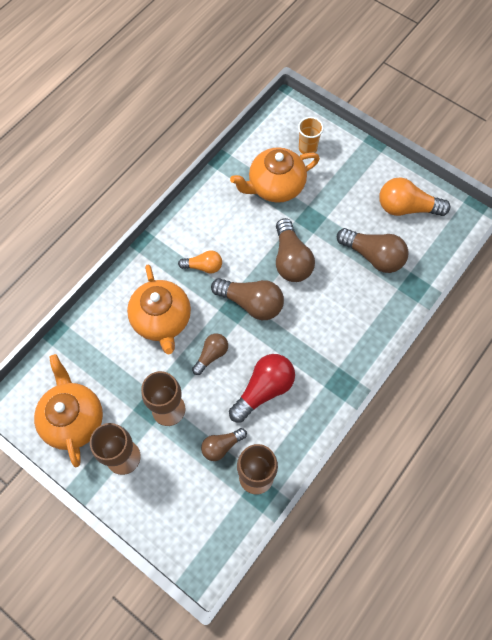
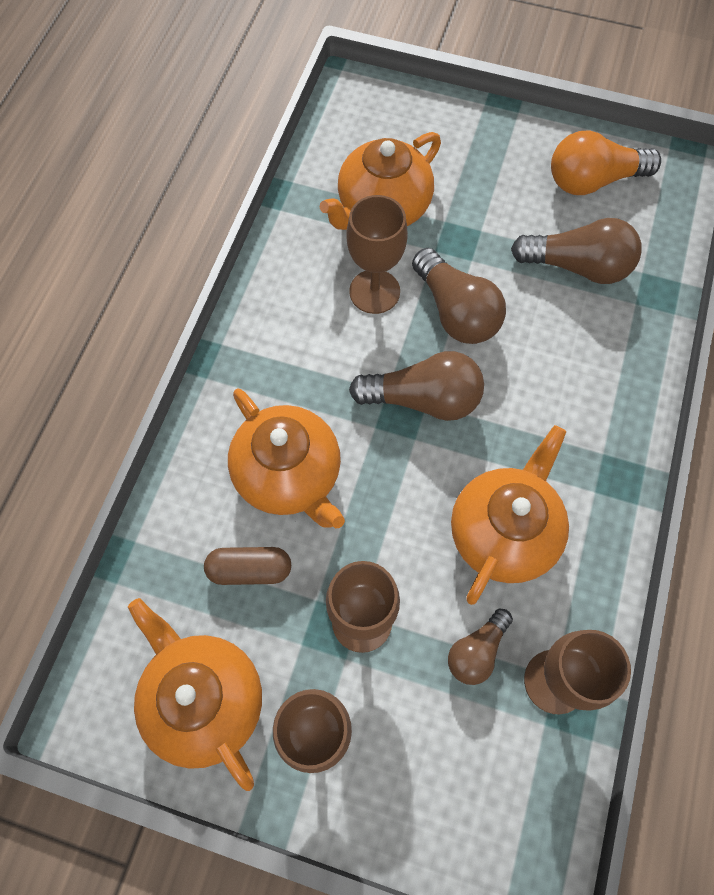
camera: 20 degrees left, 0 degrees up
(122, 362) = (250, 570): none -> brown capsule
(203, 266) = (322, 366): orange light bulb -> none
(211, 355) = (395, 505): brown light bulb -> none
(250, 234) = (374, 291): none -> brown goblet
(264, 390) = (504, 532): red light bulb -> orange teapot
(307, 148) = (407, 138): orange cup -> none

